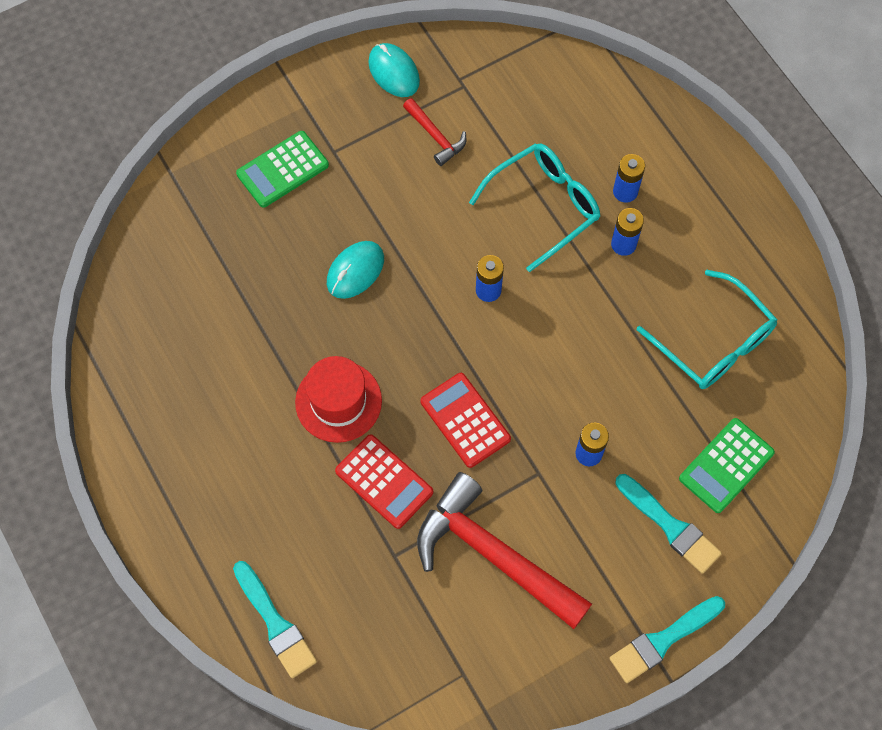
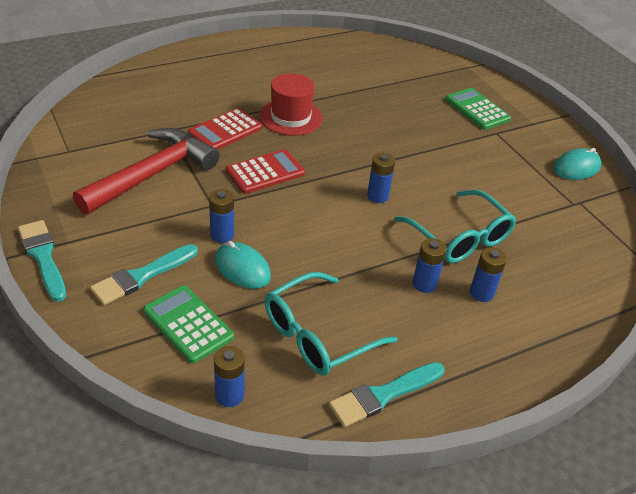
camera: 90 degrees right, 25 degrees down
(275, 623) = (139, 81): turquoise brush -> turquoise brush (383, 395)
(355, 271) = (395, 133): turquoise mouse -> turquoise mouse (242, 268)
(436, 136) = (519, 183): red hammer -> none
(802, 413) = (229, 395): none -> blue battery

